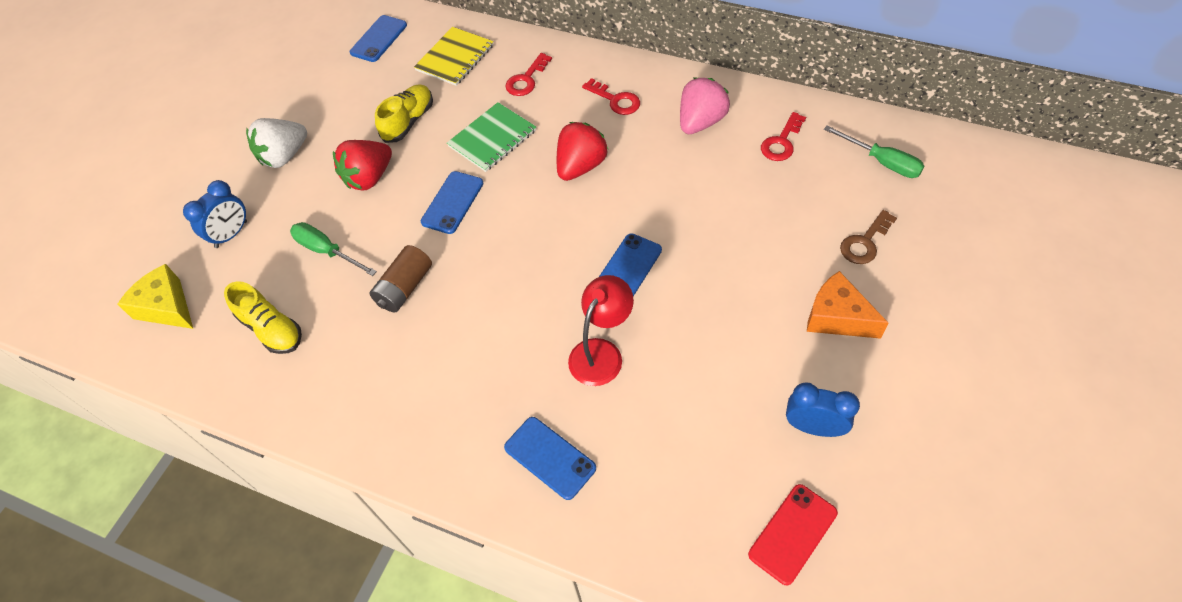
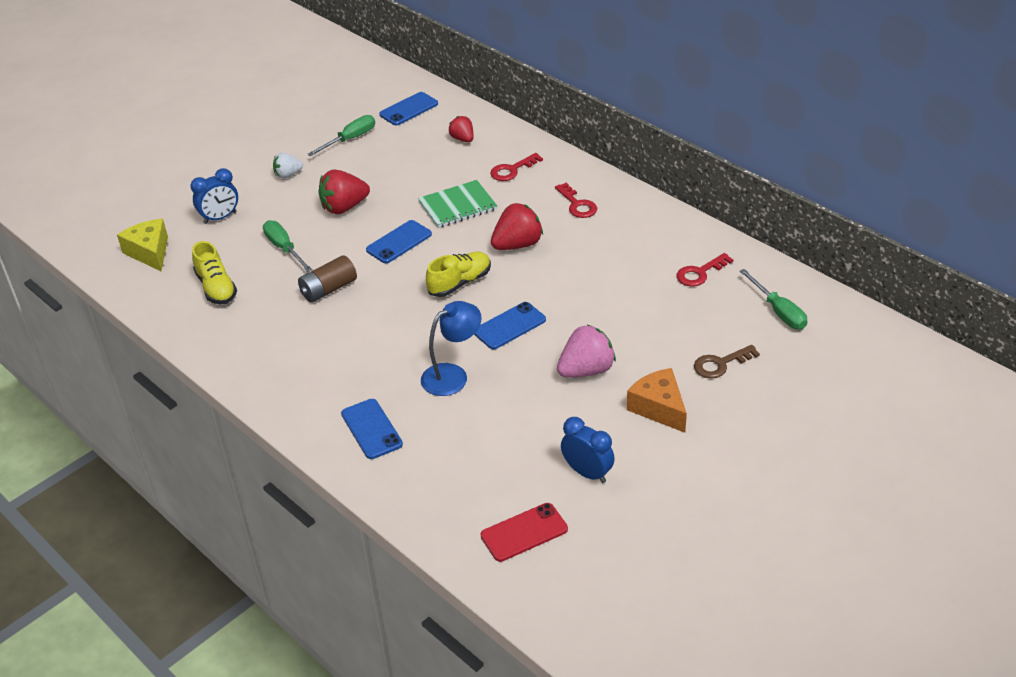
camera: 20 degrees right, 15 degrees down
(284, 156) = (288, 175): white strawberry -> white strawberry, size x0.60
(333, 92) = (350, 139): none -> green screwdriver
(408, 121) = (398, 176): yellow shoe -> yellow shoe (460, 283)
(455, 58) = (462, 139): yellow notebook -> red strawberry
(601, 352) = (452, 375): red lamp -> blue lamp
(700, 122) = (639, 240): pink strawberry -> pink strawberry (586, 370)

